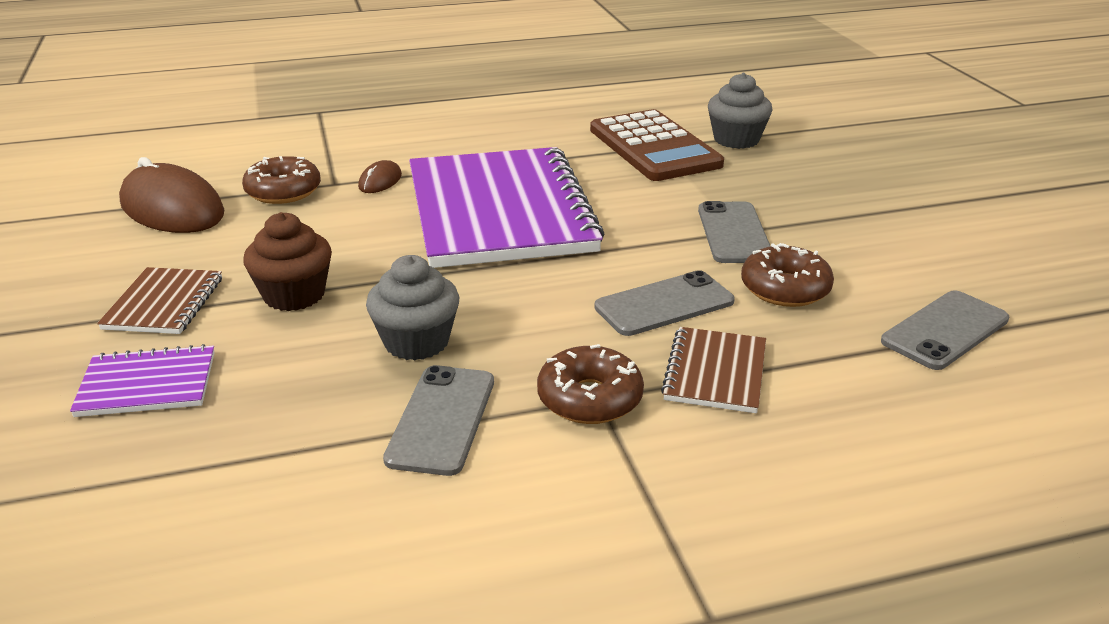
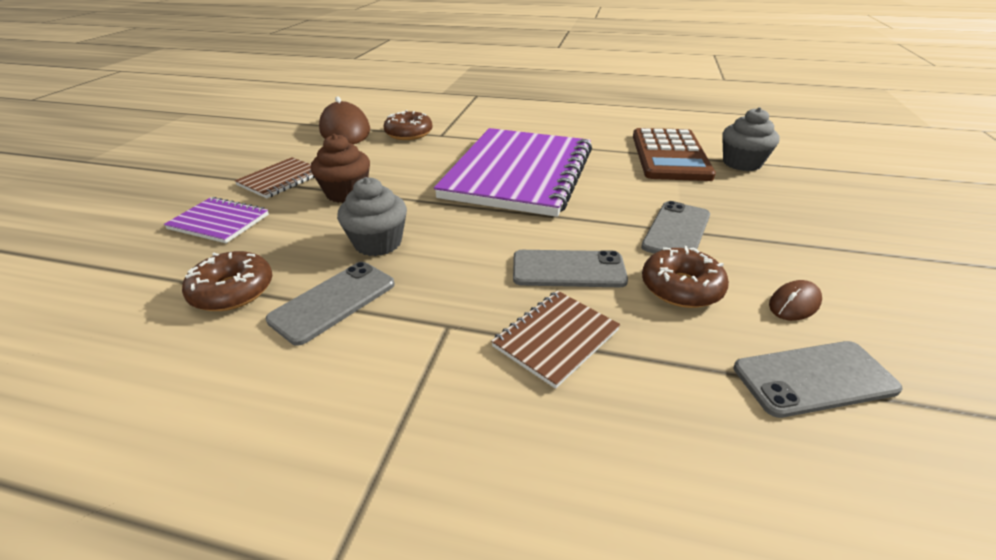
camera: 30 degrees right, 5 degrees up
(380, 181) = (467, 139): brown mouse -> brown mouse (794, 303)
(589, 398) = (441, 323): brown donut -> brown donut (233, 291)

